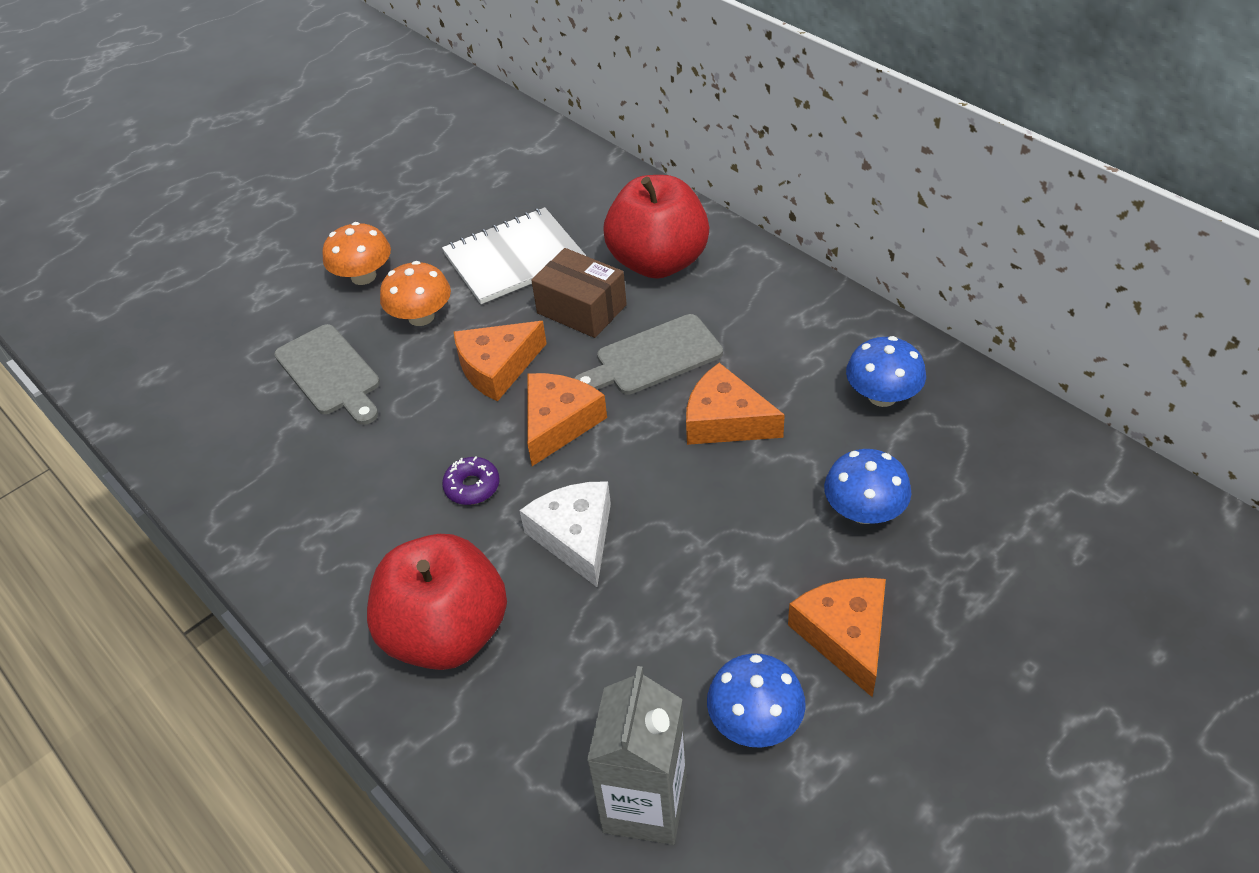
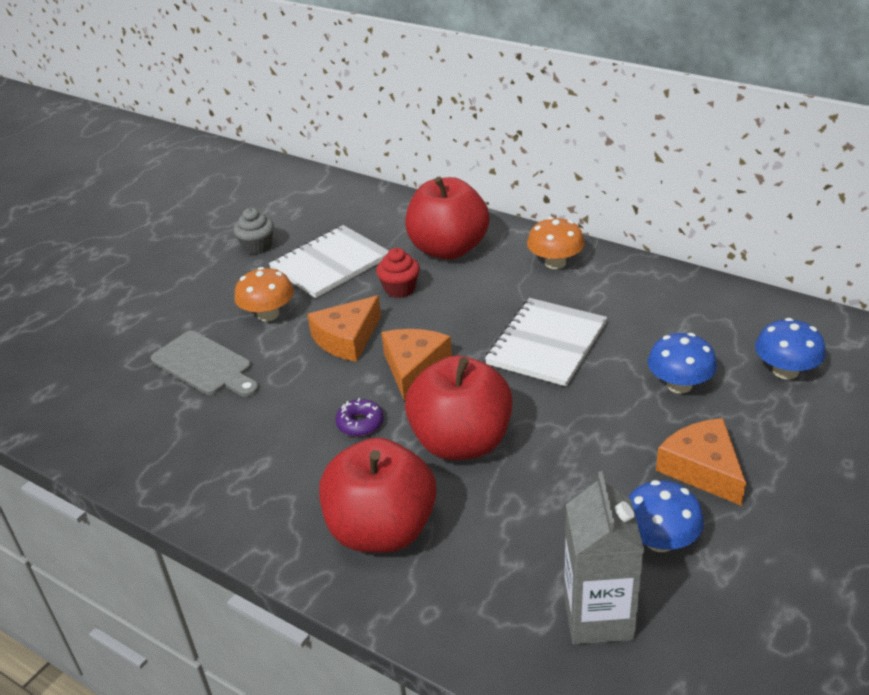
camera: 15 degrees left, 10 degrees down
(363, 276) = (207, 294): orange mushroom -> orange mushroom (555, 263)
(440, 220) = (257, 247): none -> grey cupcake
(576, 536) = (461, 442): white cheese -> red apple
(581, 309) = (400, 289): brown box -> red cupcake
(653, 357) = (471, 312): grey cutting board -> none
(725, 420) = (546, 344): orange cheese -> white notebook
(882, 396) = (659, 308): blue mushroom -> blue mushroom (785, 371)

